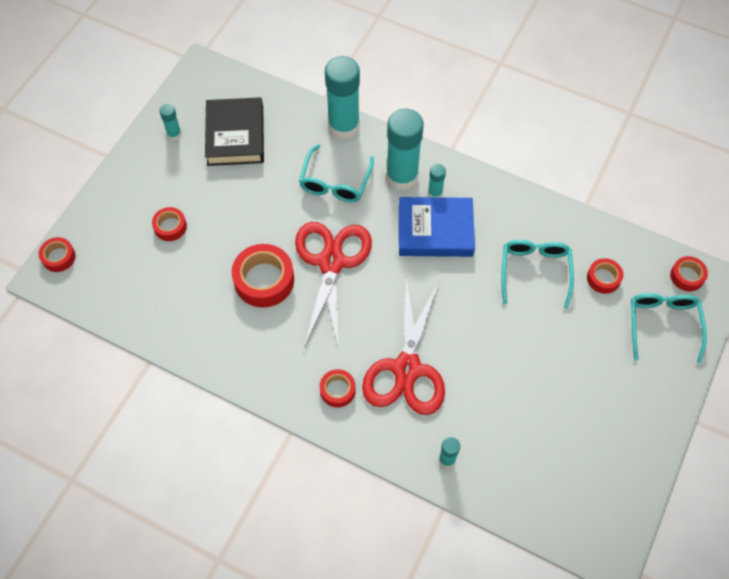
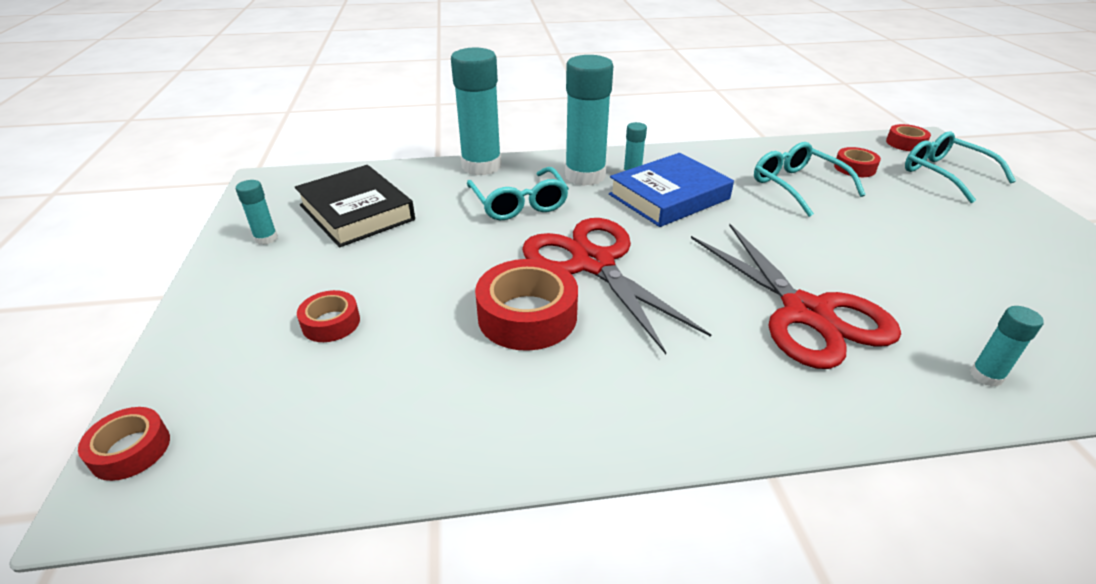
camera: 35 degrees left, 25 degrees down
(337, 390) = (764, 380): red tape -> none

